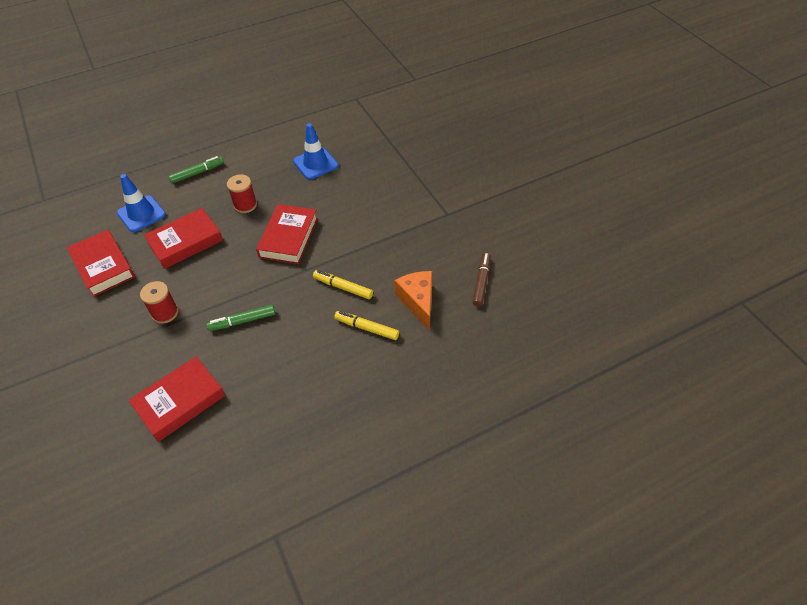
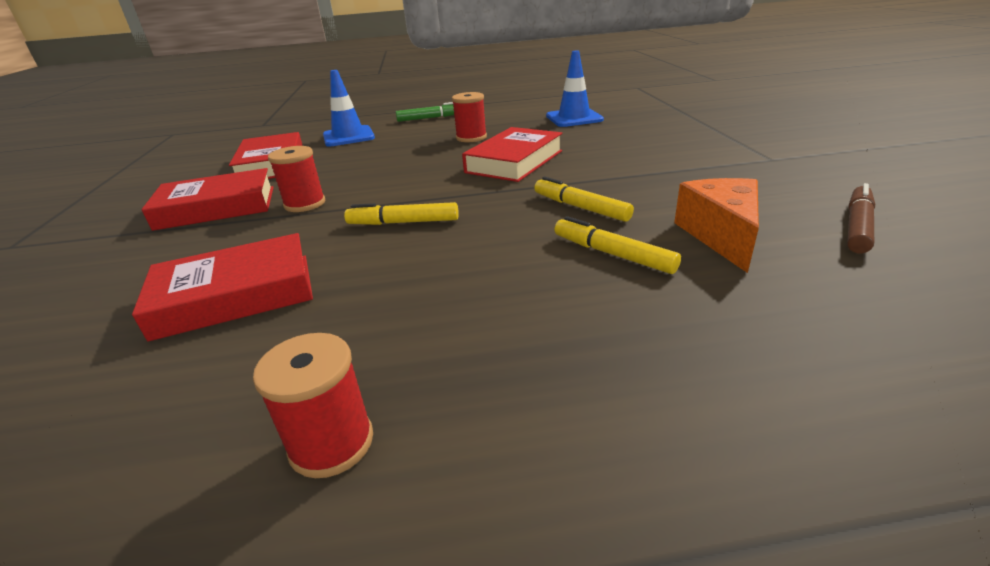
camera: 20 degrees right, 20 degrees down
(185, 242) = (380, 156): red book -> red book (217, 207)
(242, 321) = (403, 222): green marker -> yellow marker
(280, 466) = (331, 443): none -> red spool

